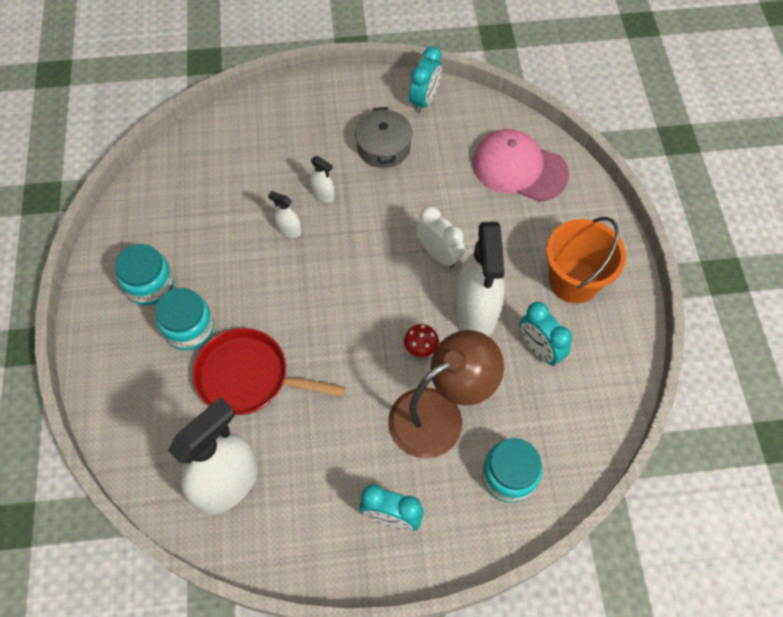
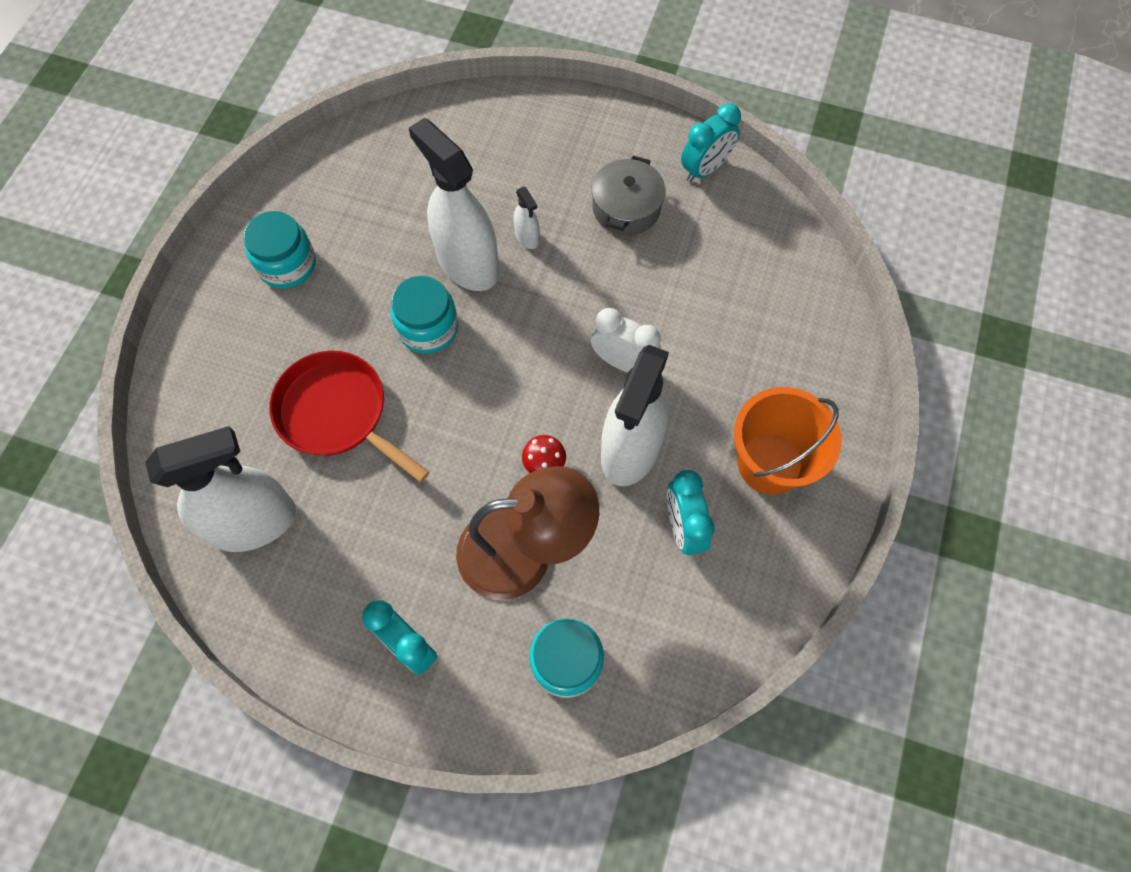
camera: 25 degrees right, 5 degrees up
(189, 328) = (303, 331): turquoise jar -> turquoise jar (428, 328)
(289, 230) = (467, 264): white spray bottle -> white spray bottle, size x2.36
(438, 255) = (623, 363): white clock -> white clock turned 45 degrees counterclockwise
(519, 168) = (776, 297): pink cap -> none

